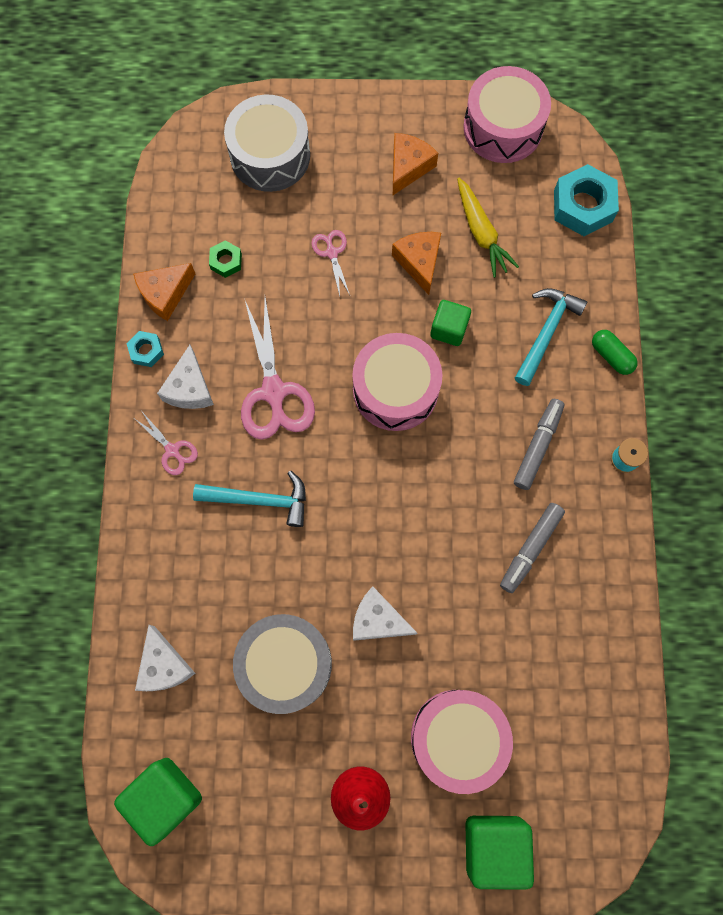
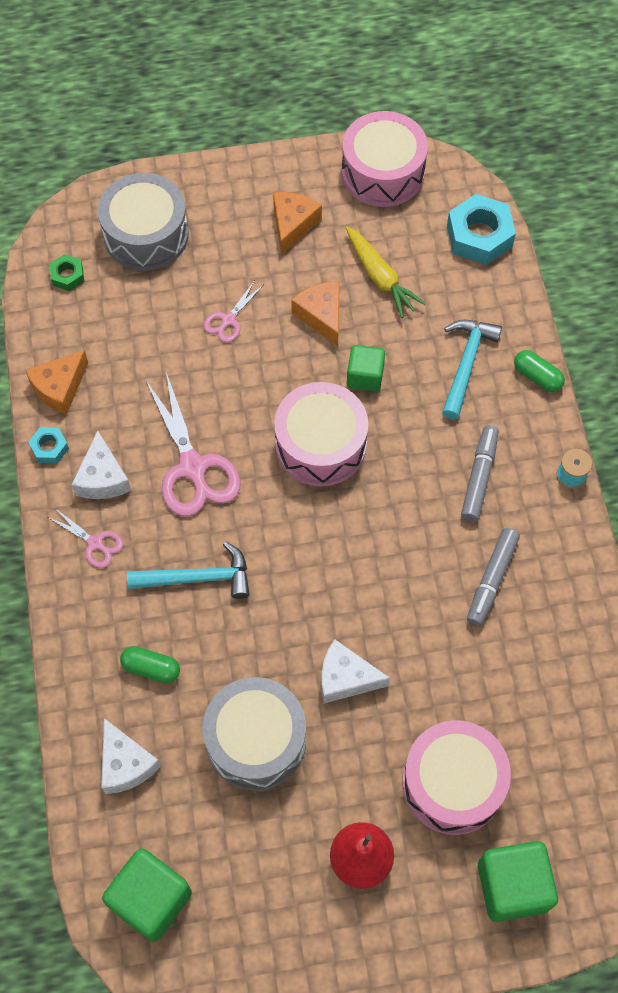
camera: 10 degrees left, 10 degrees down
(202, 579) = (151, 668): none -> green capsule
(226, 261) = (118, 346): green nut -> green nut (67, 276)
(331, 252) = (228, 320): pink scissors -> pink scissors turned 120 degrees counterclockwise

